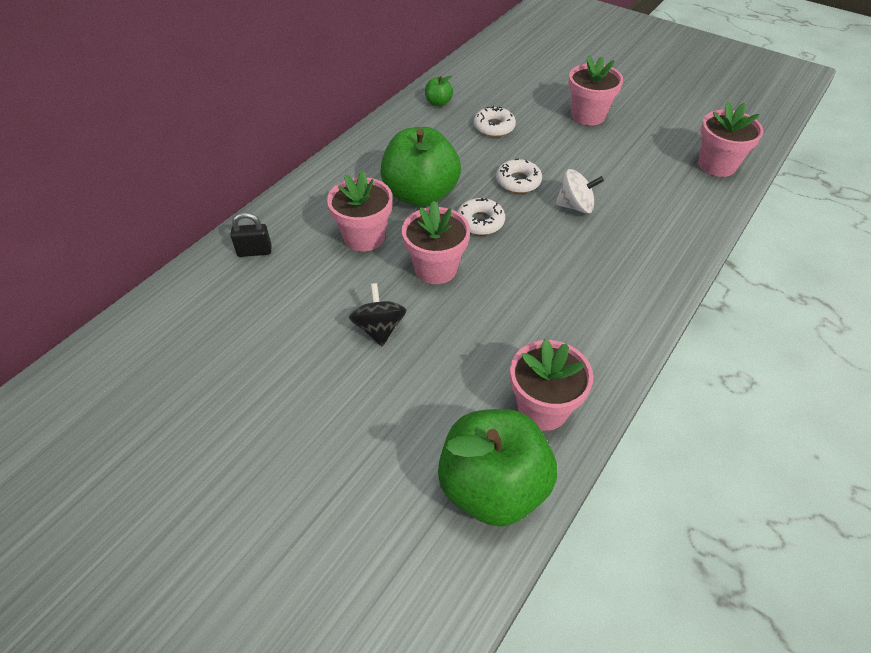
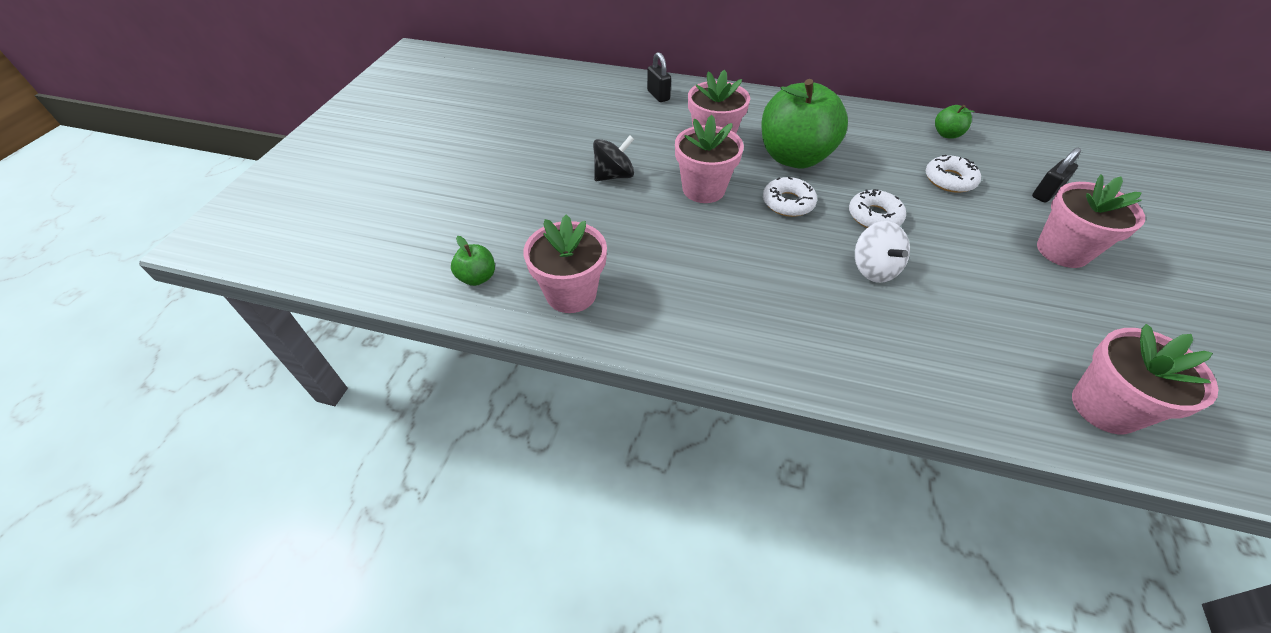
camera: 70 degrees right, 0 degrees up
(493, 487) = (477, 277): green apple -> green apple, size x0.42
(529, 94) = (1045, 193): none -> black padlock

